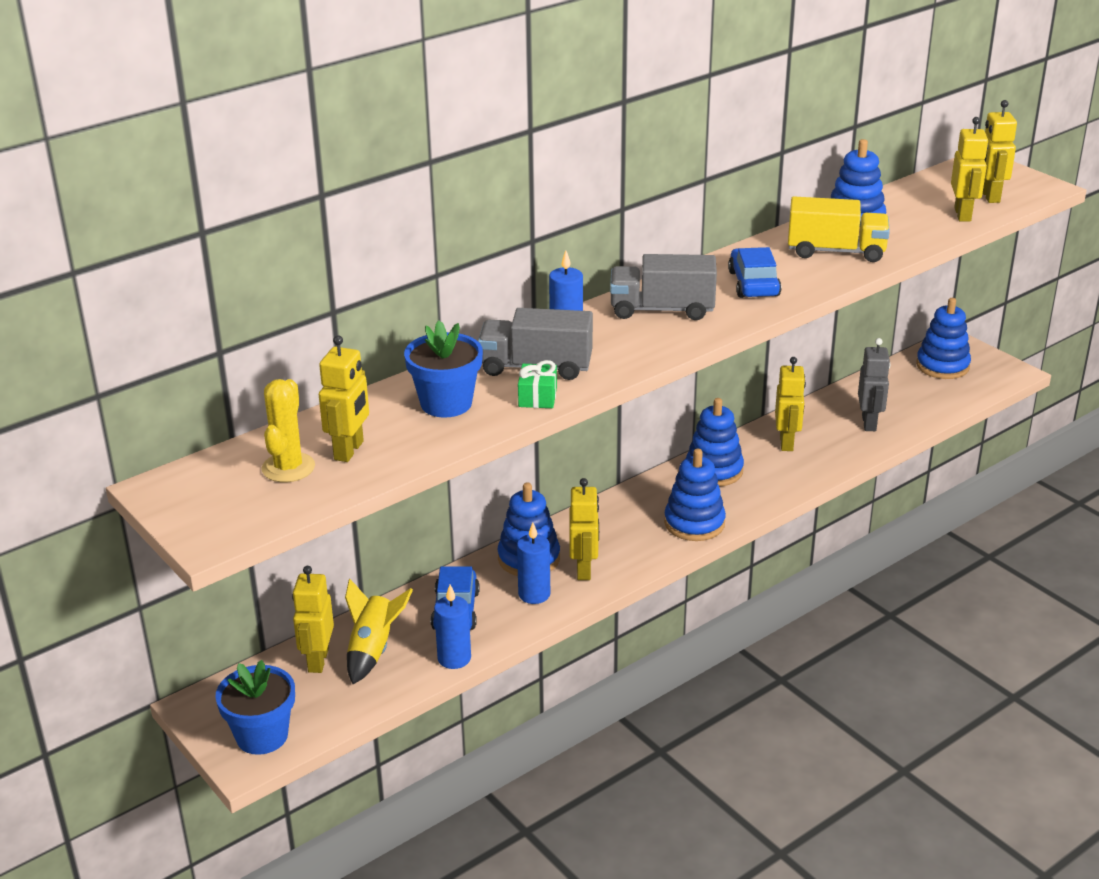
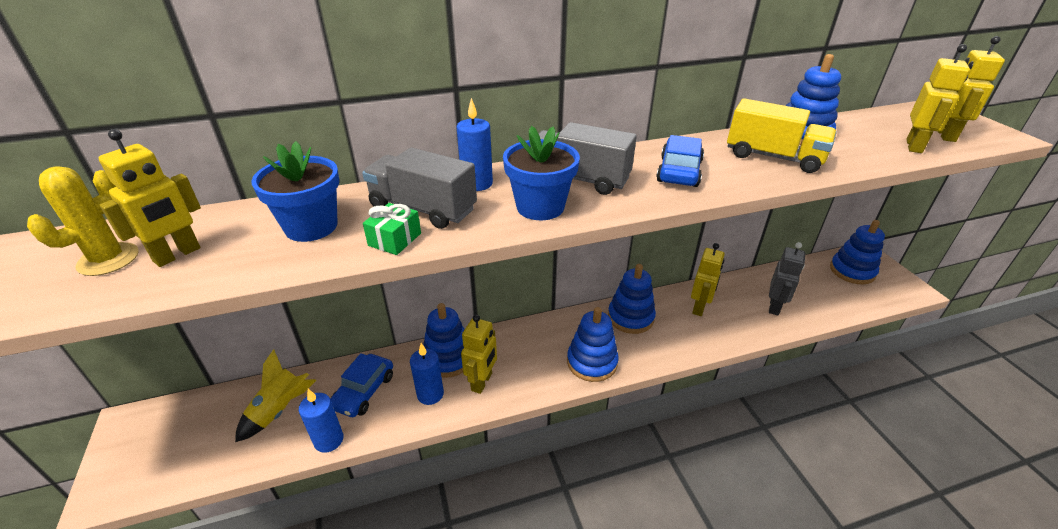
camera: 20 degrees right, 5 degrees up
(262, 736) = (136, 471): blue flower pot -> blue flower pot (540, 207)
(317, 660) = (236, 407): yellow robot -> none

